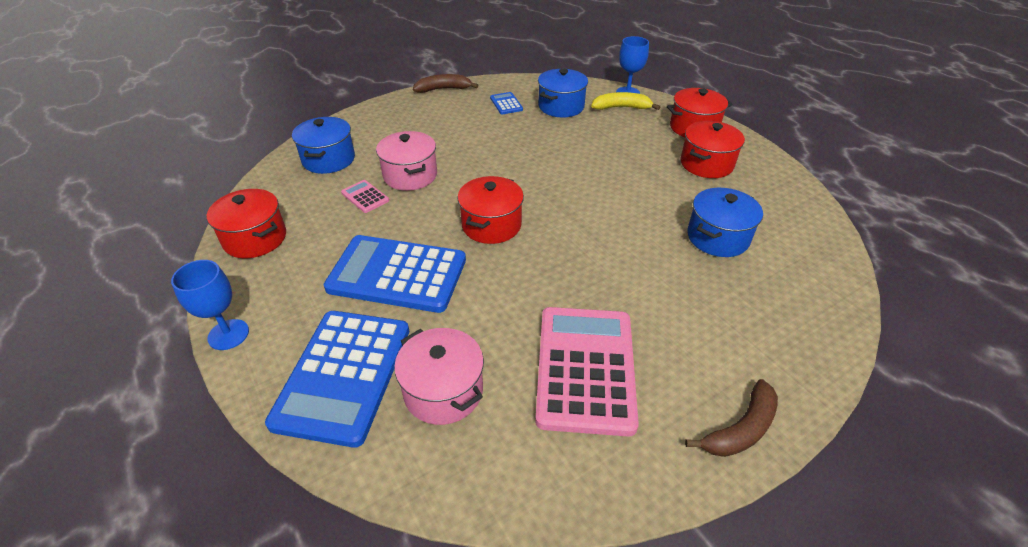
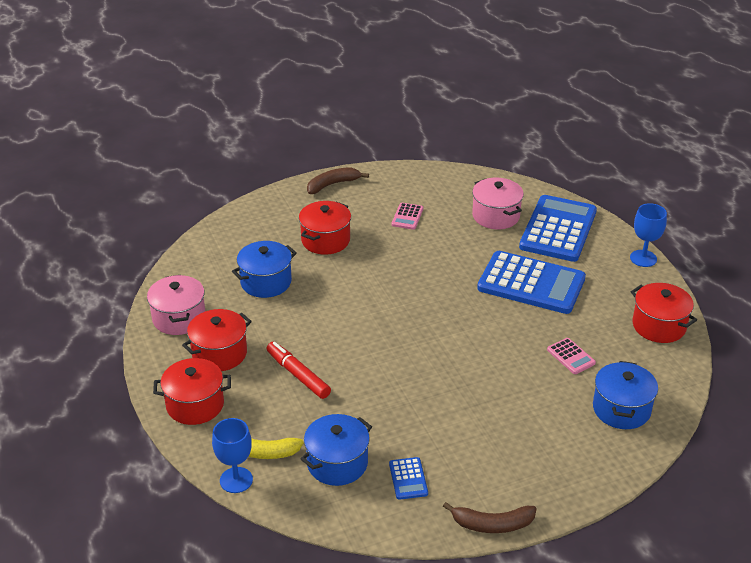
camera: 170 degrees left, 5 degrees down
(410, 175) = (528, 376): pink pot -> pink pot (179, 318)
(491, 225) = (452, 314): red pot -> red pot (325, 240)
(585, 368) = (407, 216): pink calculator -> pink calculator, size x0.42
(623, 155) = (298, 375): none -> red marker

